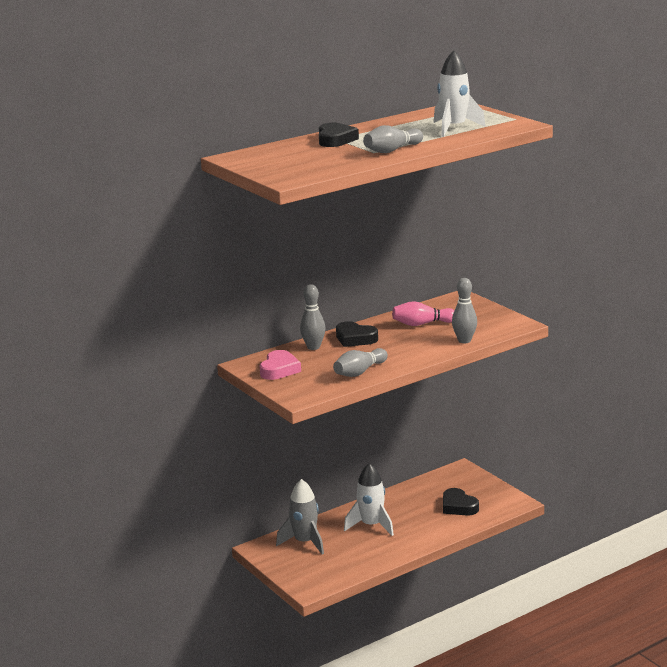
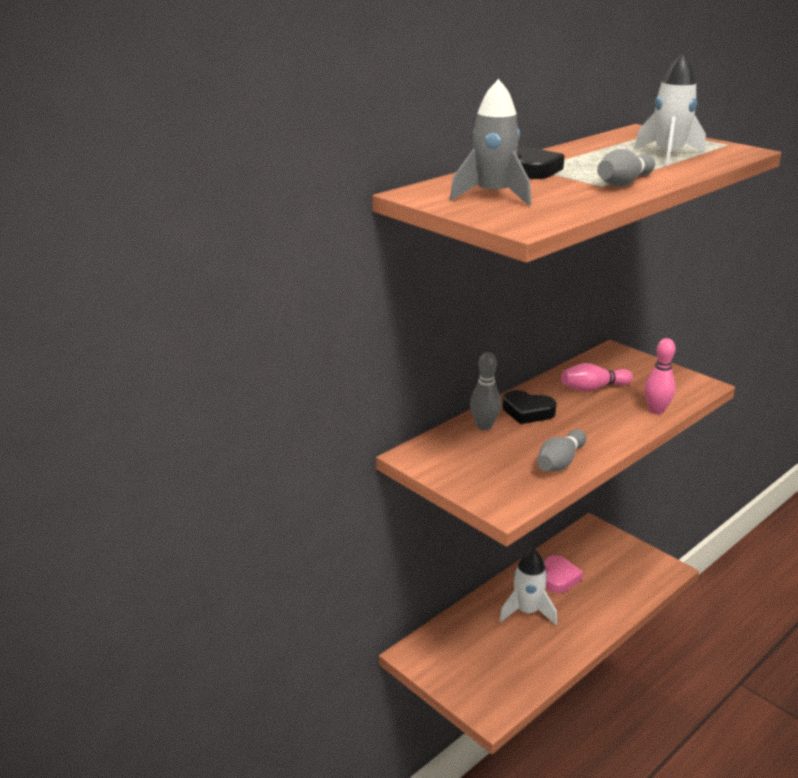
camera: 10 degrees left, 5 degrees up
(279, 369) = (459, 462): pink heart -> pink heart (559, 578)
(305, 542) = (461, 642): grey rocket -> grey rocket (492, 196)
(458, 506) = (611, 579): black heart -> none
(464, 340) = (656, 410): grey bowling pin -> pink bowling pin

